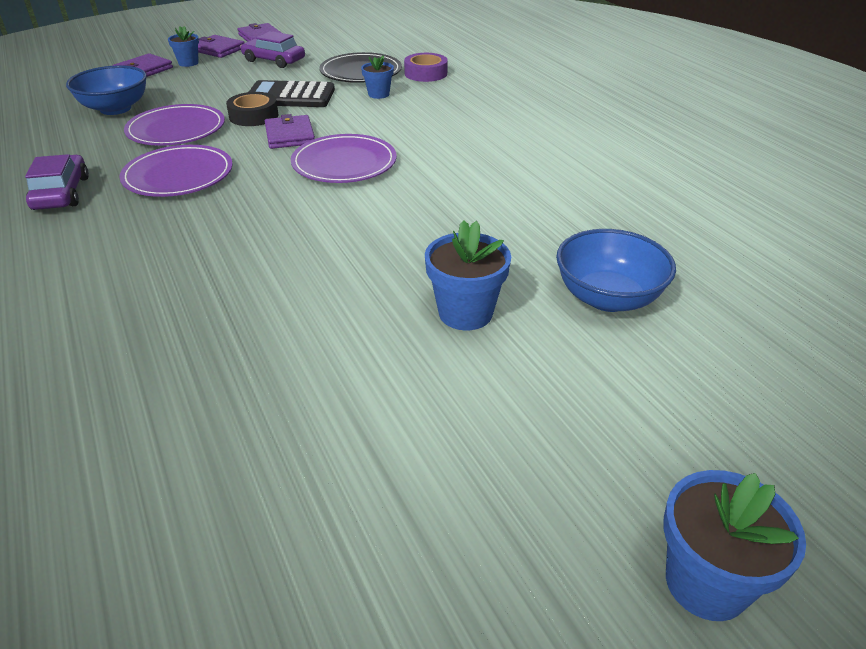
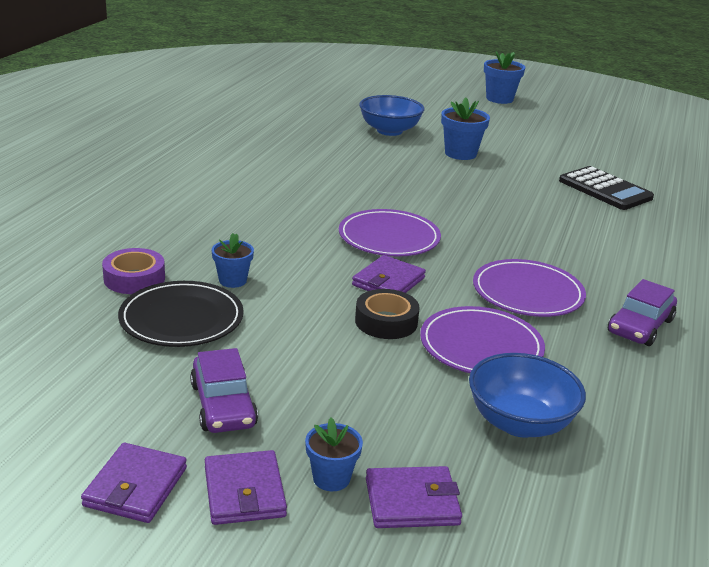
camera: 135 degrees left, 10 degrees down
(290, 96) = (311, 327): black calculator -> black calculator (605, 189)

